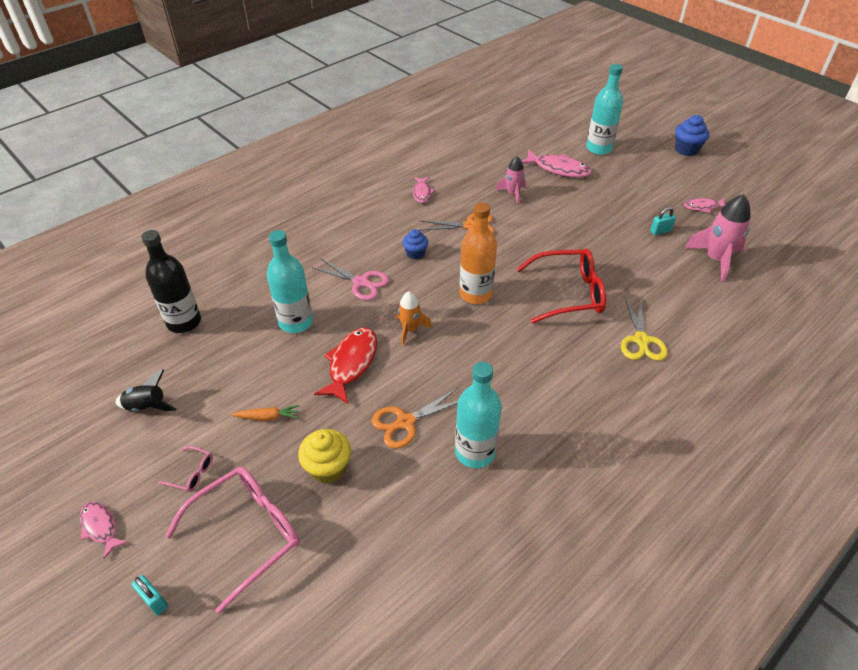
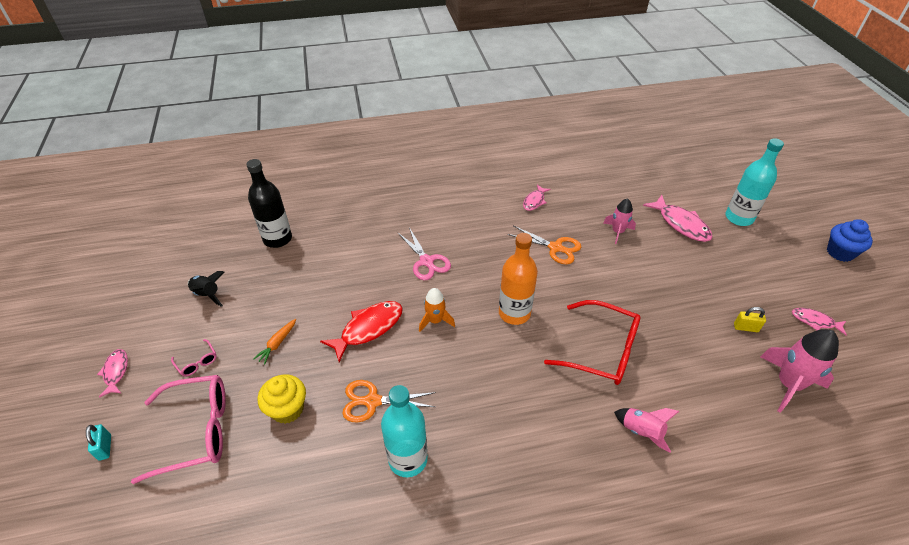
camera: 30 degrees right, 0 degrees up
(268, 417) = (277, 343): orange carrot -> orange carrot turned 90 degrees clockwise
(296, 322) = (353, 274): turquoise bottle -> none
(415, 253) = (489, 254): blue cupcake -> none
(641, 340) = (641, 431): yellow scissors -> pink rocket
(660, 231) = (745, 328): turquoise padlock -> yellow padlock

